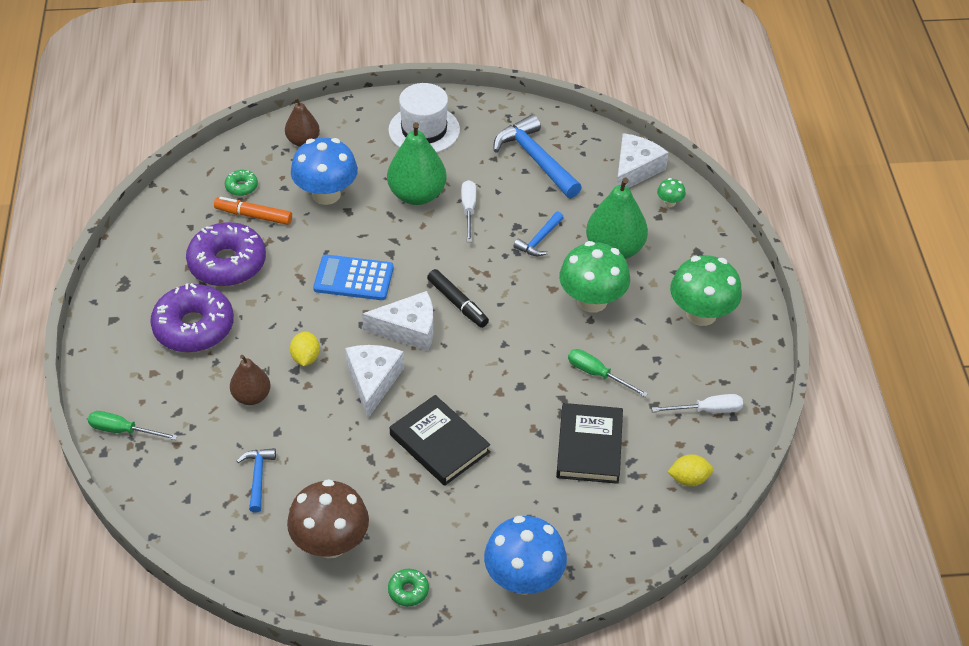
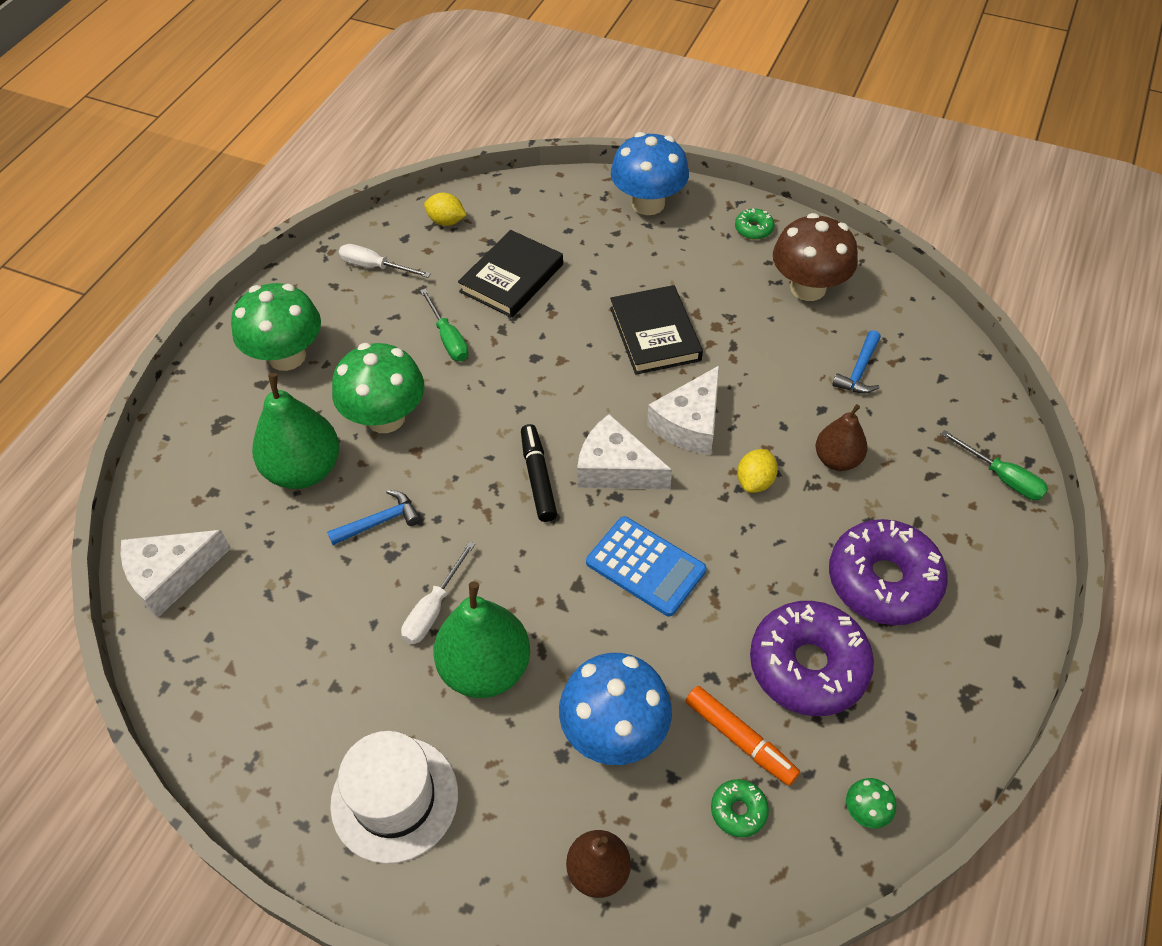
camera: 150 degrees left, 5 degrees up
(535, 159) = (280, 657): blue hammer -> none
(669, 202) = (180, 505): green mushroom -> green mushroom (865, 811)

